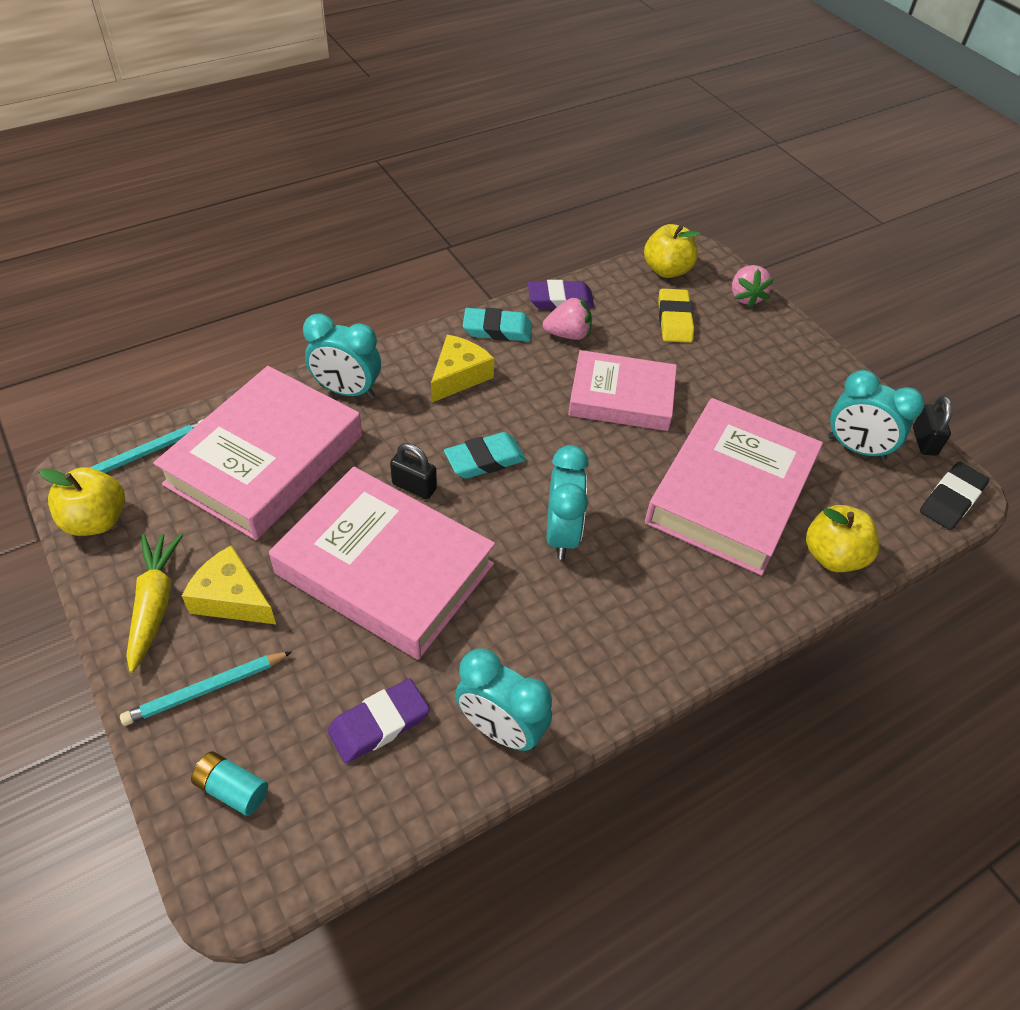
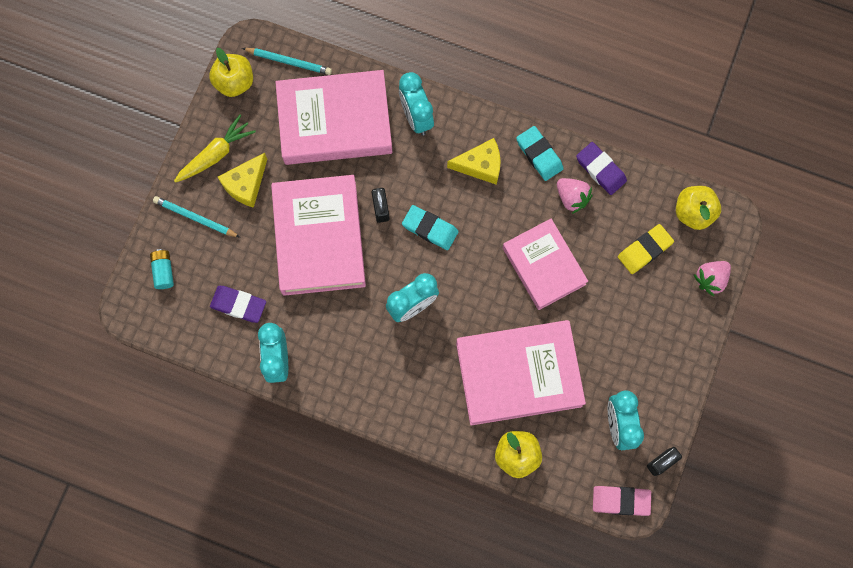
camera: 55 degrees right, 25 degrees up
(232, 598) = (246, 184): yellow cheese -> yellow cheese turned 135 degrees counterclockwise
(951, 499) = (621, 501): black eraser -> pink eraser

